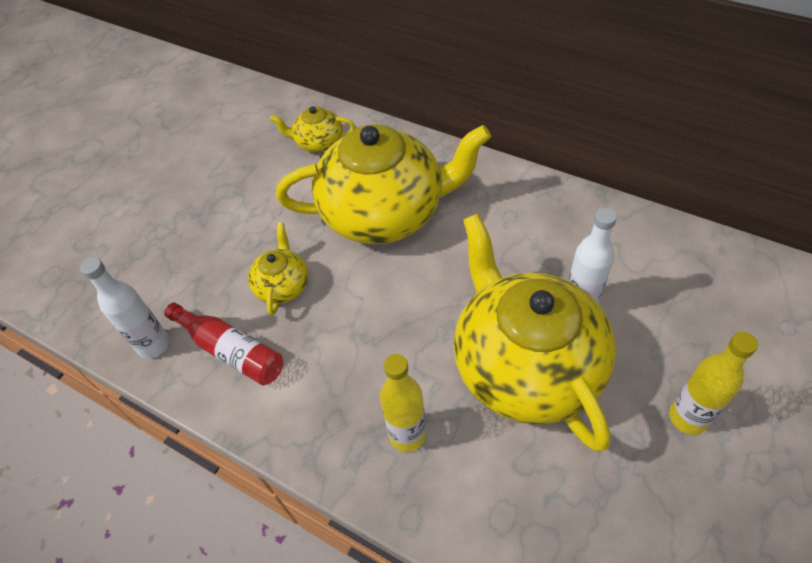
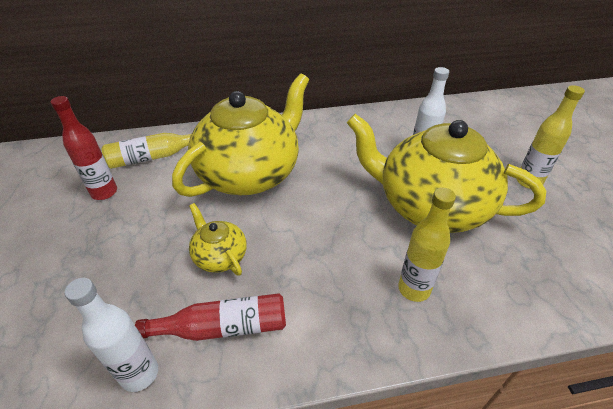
camera: 45 degrees left, 10 degrees down
(251, 161) = (104, 192): none -> red bottle
(318, 142) = (153, 157): yellow teapot -> yellow bottle

